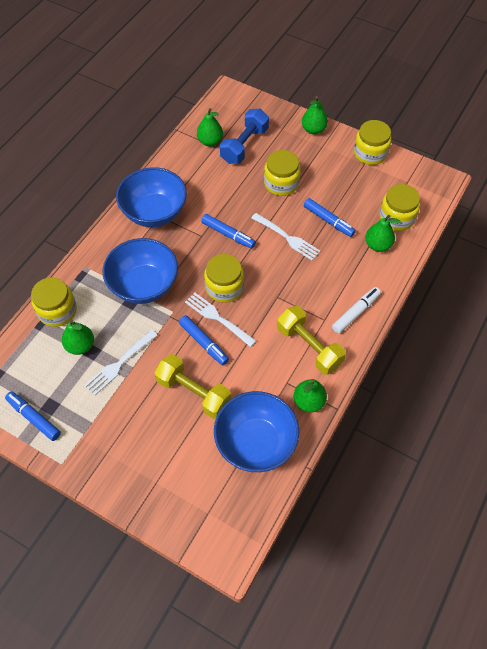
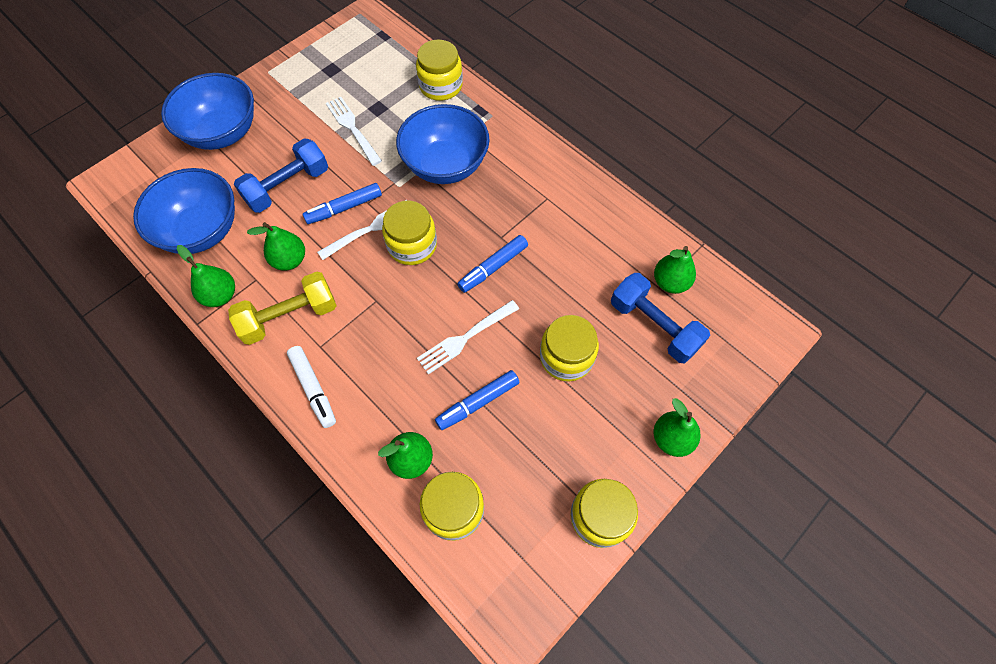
camera: 105 degrees right, 5 degrees up
(34, 418) = (324, 57): blue marker -> none
(80, 346) = (389, 99): green pear -> green pear (289, 260)
(154, 212) = (553, 193): blue bowl -> blue bowl (222, 133)
(193, 392) = (287, 187): yellow dumbbell -> blue dumbbell

